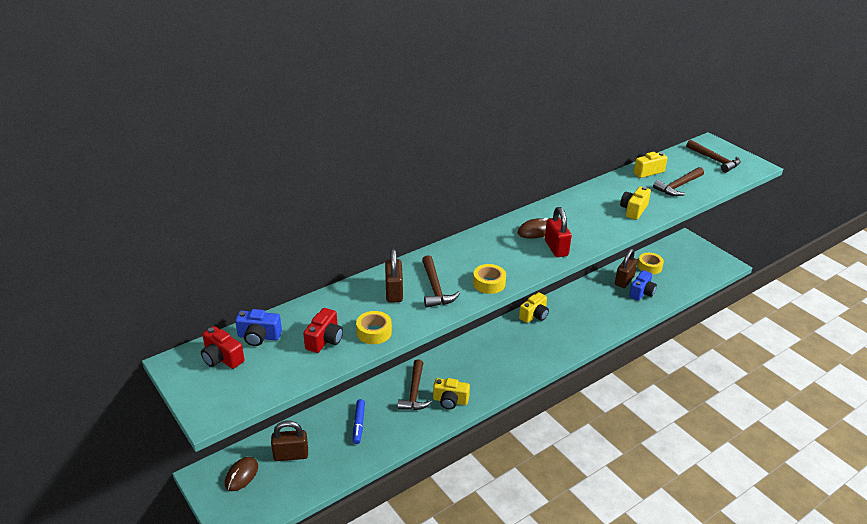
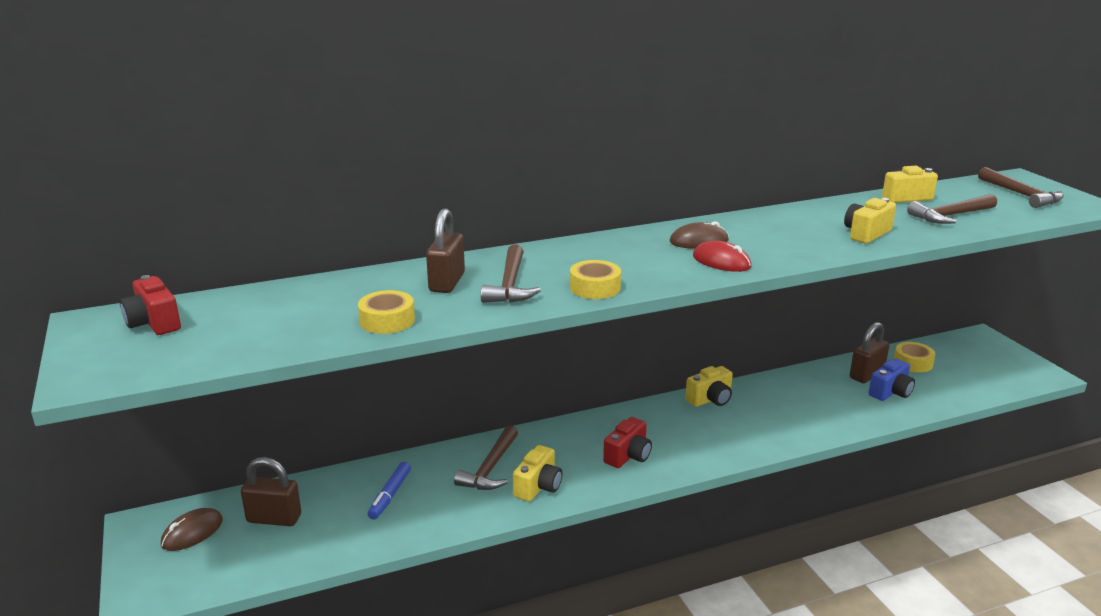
camera: 15 degrees right, 10 degrees down
(259, 337) = (222, 307): blue camera -> none
(325, 340) = (310, 321): red camera -> red camera (628, 456)
(450, 401) = (538, 486): yellow camera -> yellow camera turned 90 degrees counterclockwise
(556, 248) = (721, 261): red padlock -> red mouse

